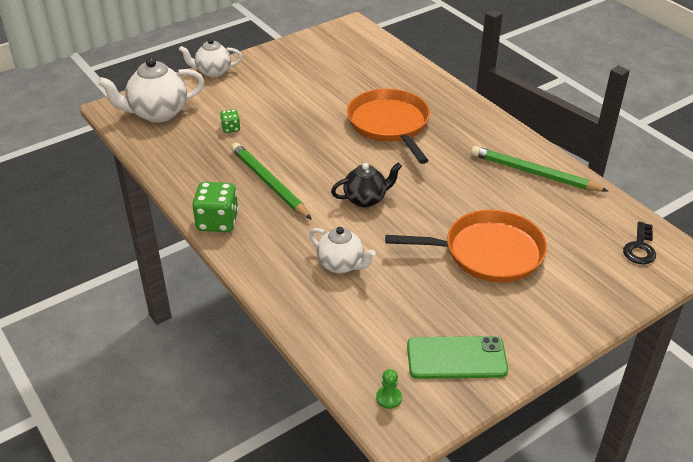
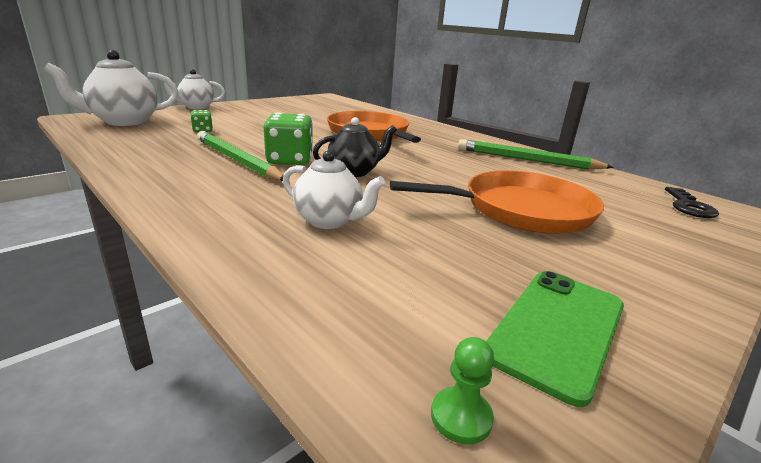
camera: 10 degrees left, 15 degrees down
(217, 222) = (157, 185): green dice -> green dice (290, 160)
(456, 358) = (557, 329): green phone -> green phone turned 45 degrees counterclockwise

